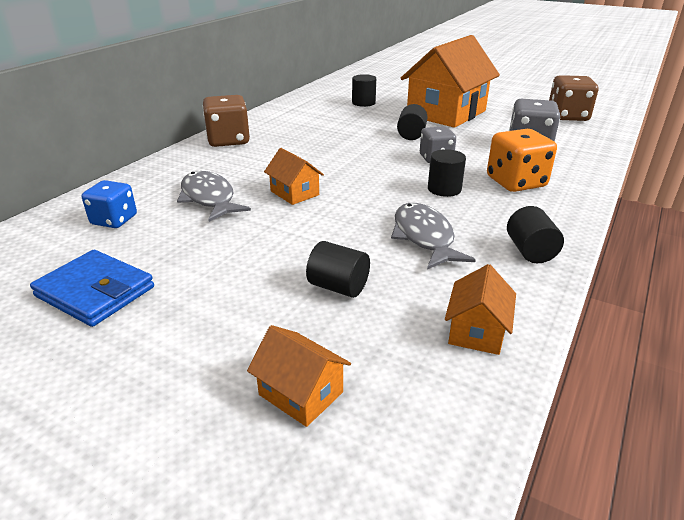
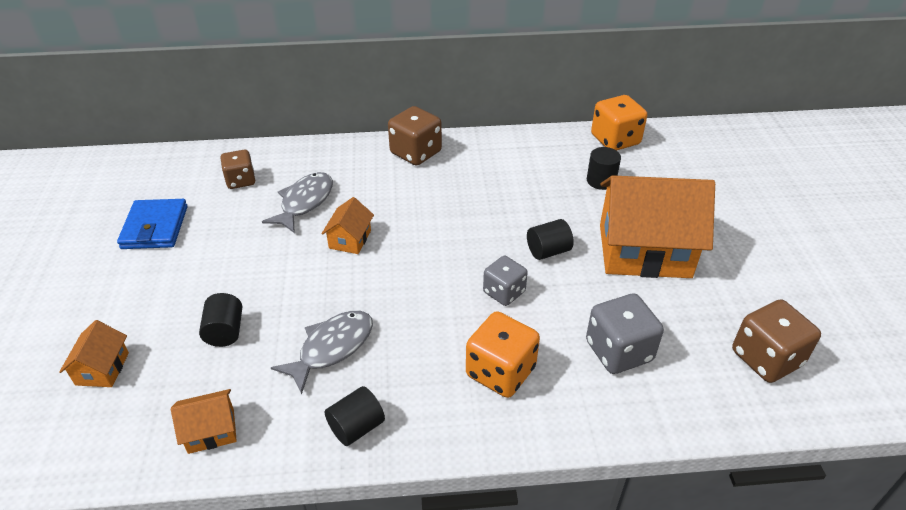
camera: 55 degrees right, 10 degrees up
(114, 220) = (241, 180): blue dice -> brown dice
(330, 88) = (615, 140): none -> orange dice
(444, 189) = (437, 325): black cylinder -> none

